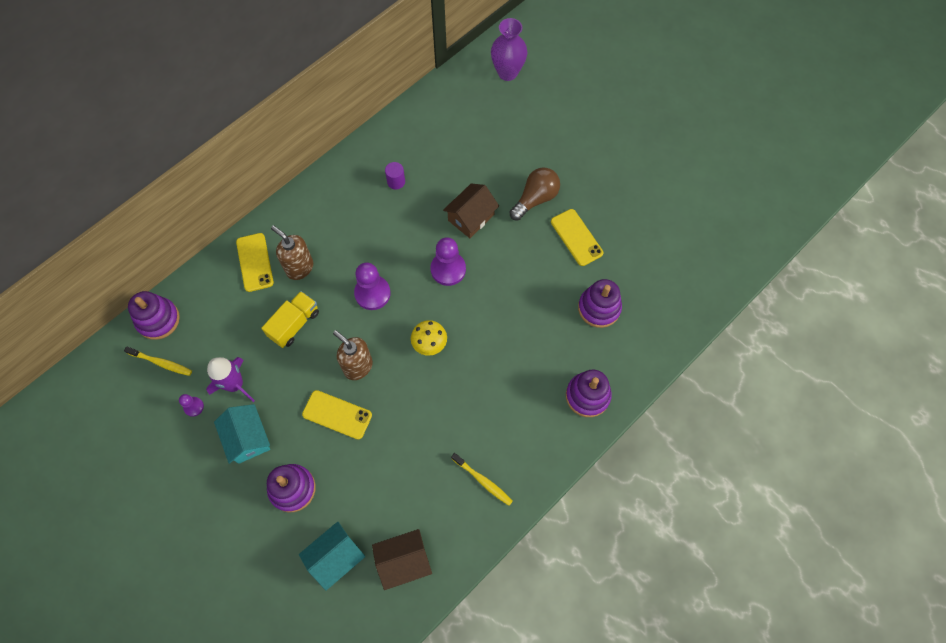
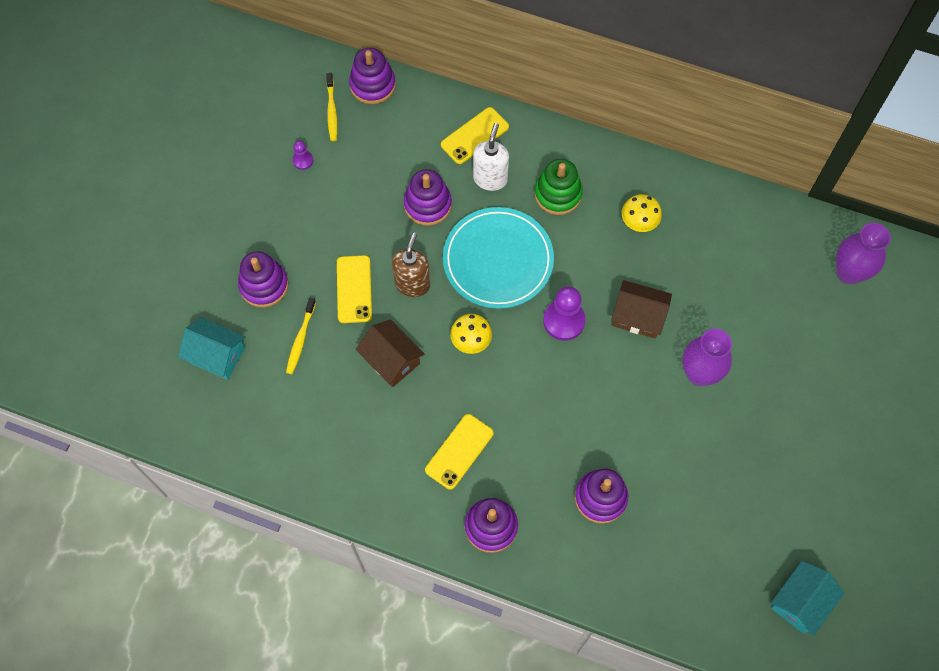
camera: 65 degrees right, 0 degrees up
(235, 385) = (341, 184): purple rocket -> none
(247, 438) = (294, 222): turquoise house -> turquoise house (800, 602)
(294, 324) = (427, 204): yellow truck -> purple stacking toy
(299, 268) = (490, 179): brown soap dispenser -> white soap dispenser
(341, 226) = (558, 194): none -> green stacking toy
(372, 293) = (498, 260): purple pawn -> turquoise plate
(396, 181) = (639, 221): purple cylinder -> yellow mushroom
(403, 561) = (239, 418): brown house -> brown house (391, 360)
(483, 481) = (349, 458): yellow toothbrush -> yellow toothbrush (300, 339)
(535, 199) = (699, 373): brown light bulb -> purple vase
(576, 237) = (675, 438): yellow phone -> yellow phone (459, 451)

